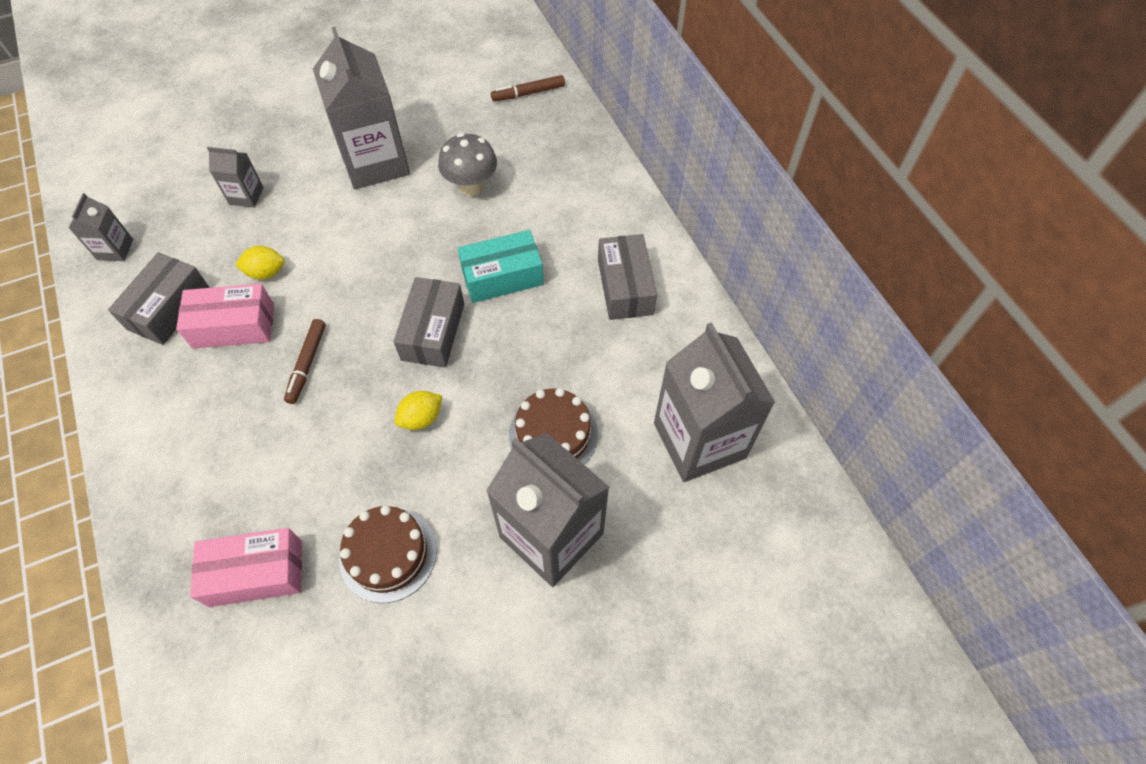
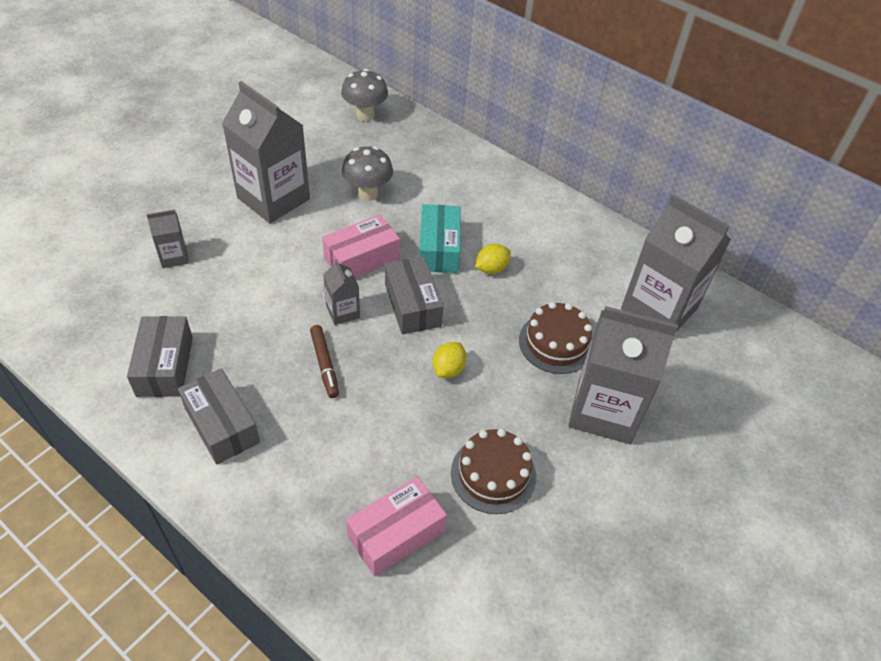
camera: 30 degrees left, 10 degrees down
(115, 249) = (75, 337): grey carton -> grey carton (343, 312)
(234, 326) = (237, 359): pink box -> pink box (361, 259)
(266, 272) = (236, 309): yellow lemon -> yellow lemon (491, 269)
(502, 277) = (439, 249): turquoise box -> turquoise box turned 45 degrees counterclockwise
(528, 93) = (365, 115): brown marker -> grey mushroom
(625, 287) = (535, 226): grey box -> grey box (222, 425)

